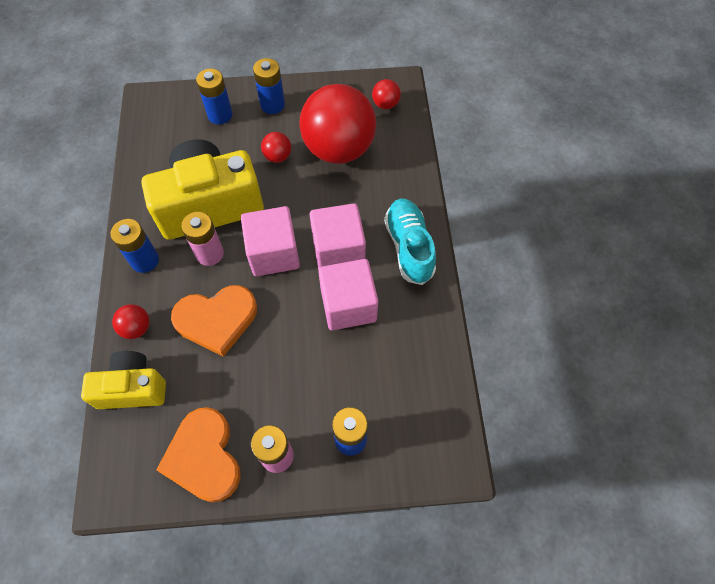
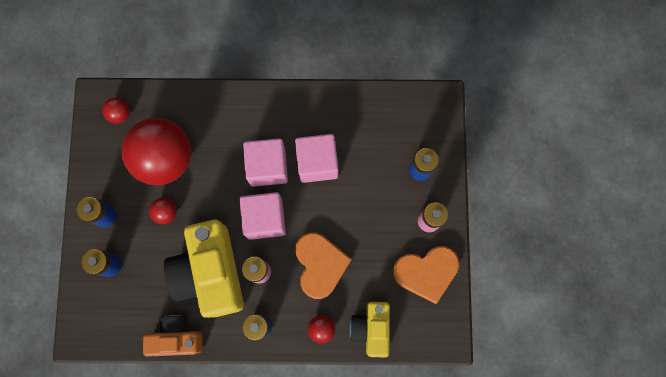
camera: 85 degrees left, 15 degrees up
(139, 181) = (176, 337): none -> orange camera
(409, 247) = (270, 111): turquoise shoe -> none

